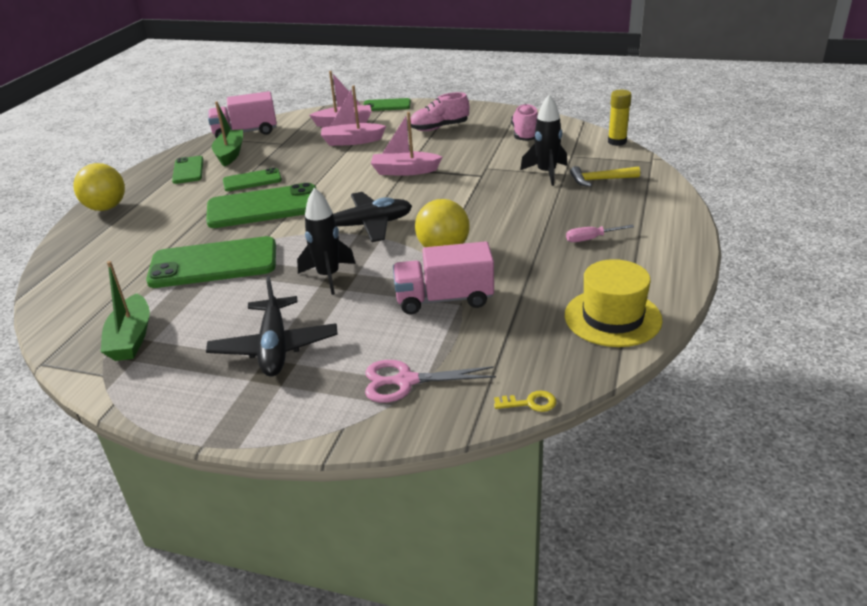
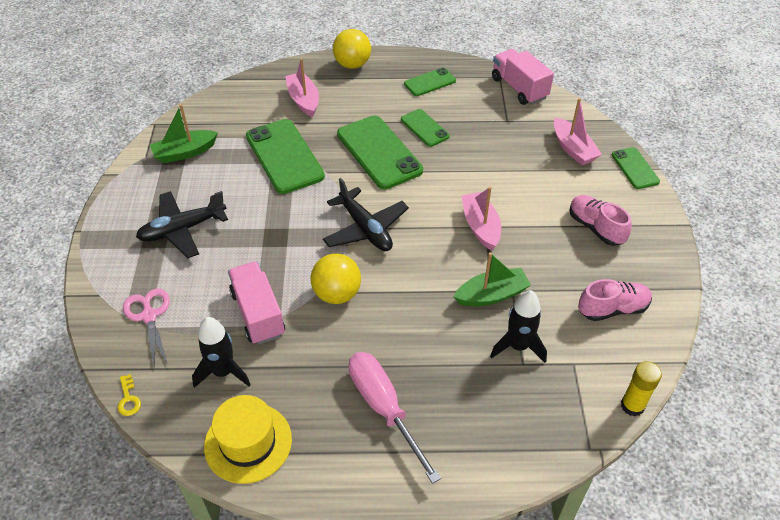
camera: 70 degrees right, 15 degrees up
(230, 154) = (471, 95): green boat -> green boat (491, 295)
(328, 276) = (279, 229): black rocket -> black rocket (223, 372)
(352, 141) = (532, 168): pink boat -> pink boat (303, 100)
(591, 239) = (384, 408): pink screwdriver -> pink screwdriver, size x2.14
(600, 180) = (519, 400): yellow hammer -> none

